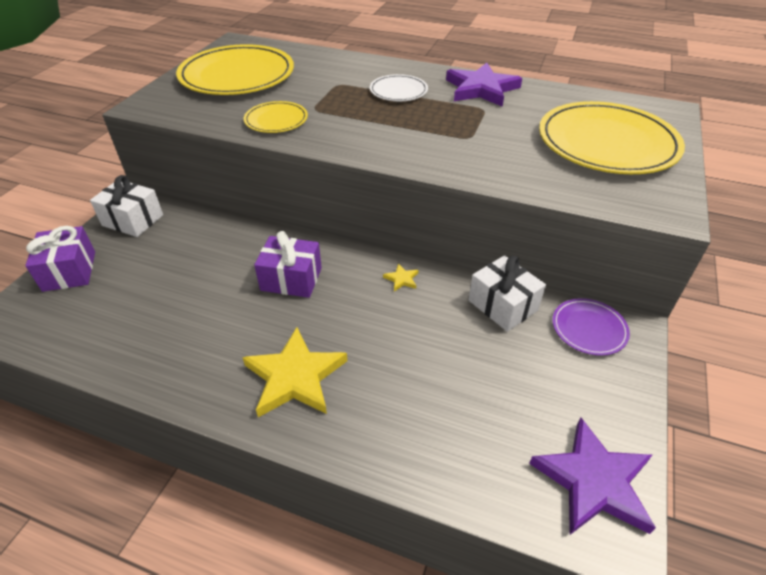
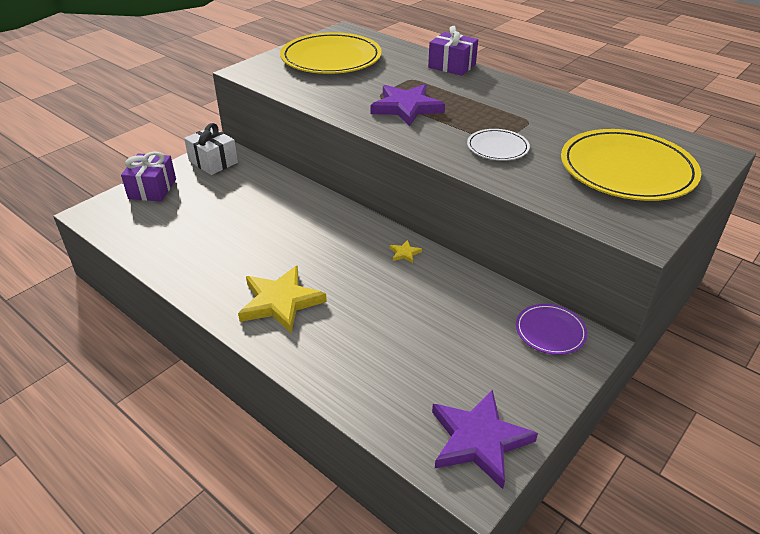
camera: 20 degrees right, 5 degrees down
(276, 120) = (342, 99): yellow plate -> none
(291, 279) = (313, 232): purple gift -> purple gift (452, 66)
(398, 91) = (461, 93): white plate -> white plate (497, 147)
(481, 89) = (539, 103): purple star -> purple star (406, 108)
(503, 305) = (482, 294): white gift -> none

